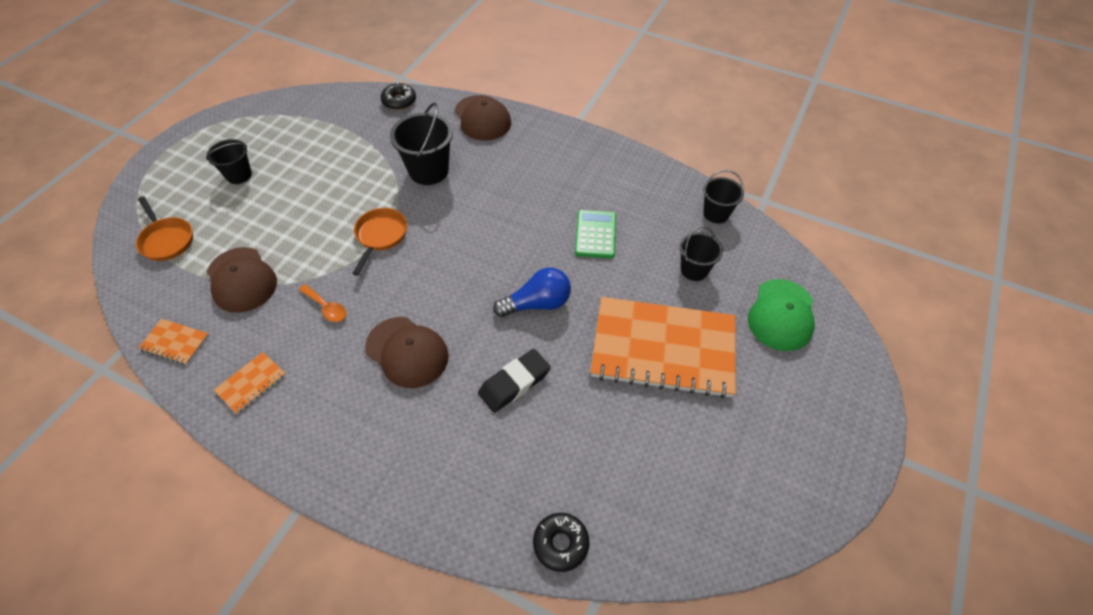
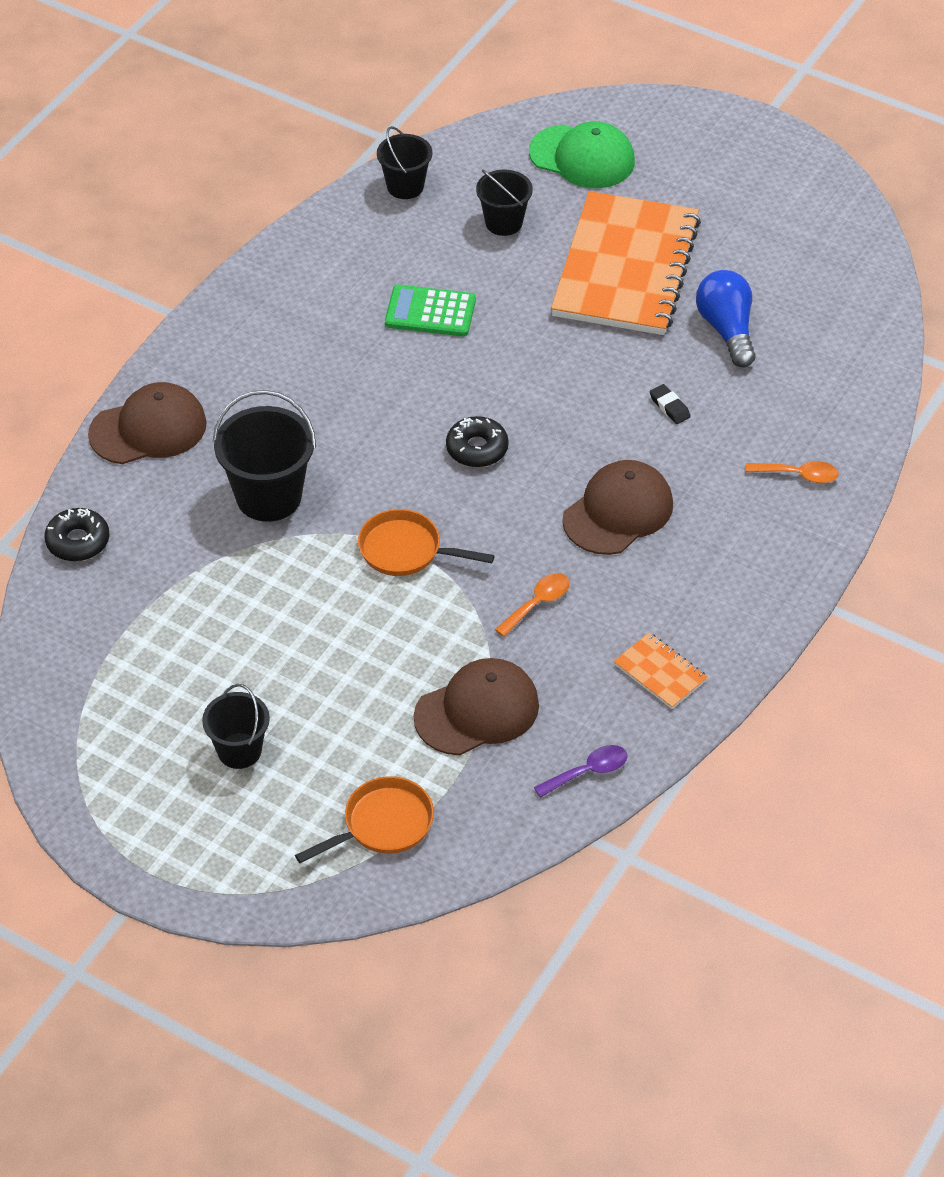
camera: 85 degrees left, 5 degrees down
(175, 342) = (588, 772): orange notebook -> purple spoon
(441, 481) = (798, 475): none -> orange spoon
(514, 383) = (669, 407): black eraser -> black eraser, size x0.51
(537, 304) = (548, 379): blue light bulb -> blue light bulb (727, 330)
(560, 543) = (867, 377): black donut -> black donut (477, 448)

